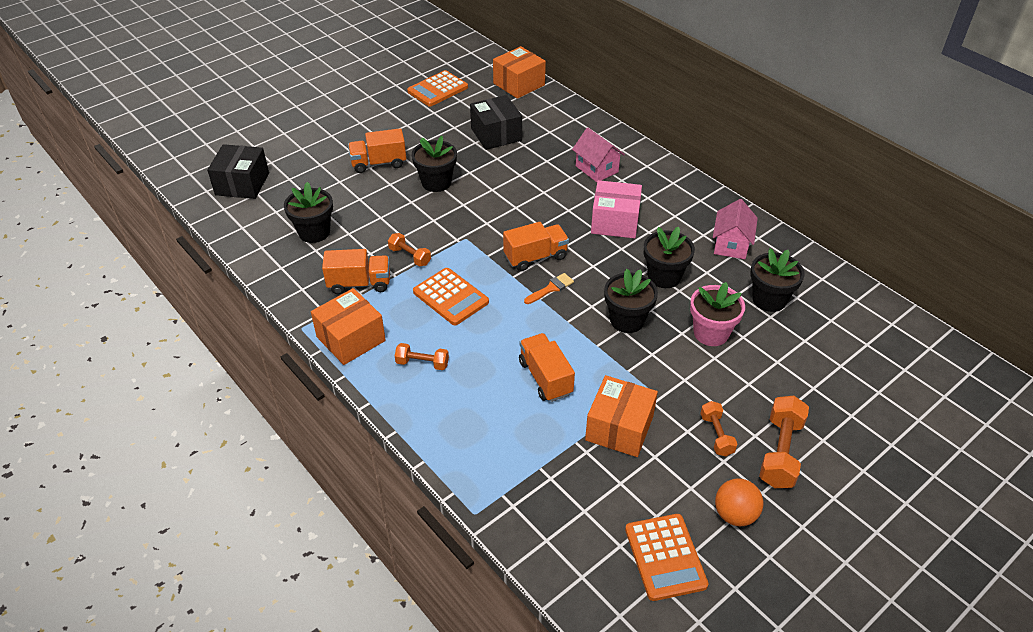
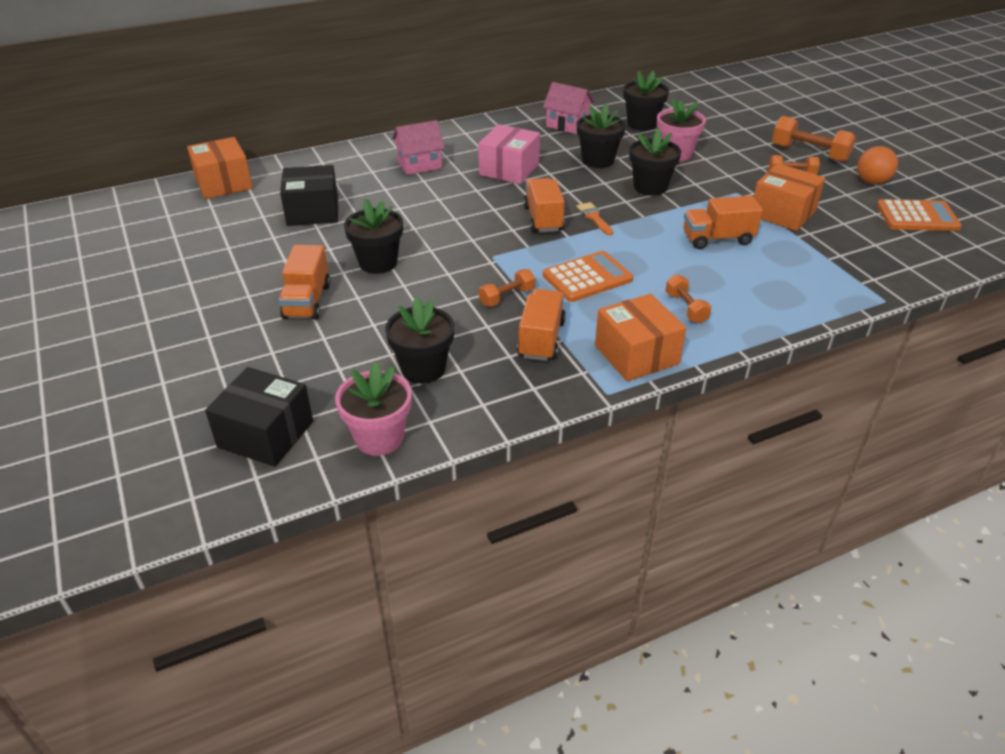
camera: 75 degrees left, 5 degrees down
(243, 229) = (379, 438): none -> pink flower pot
(422, 363) = (686, 308): orange dumbbell -> orange dumbbell turned 45 degrees counterclockwise
(437, 89) = (179, 238): orange calculator -> none

